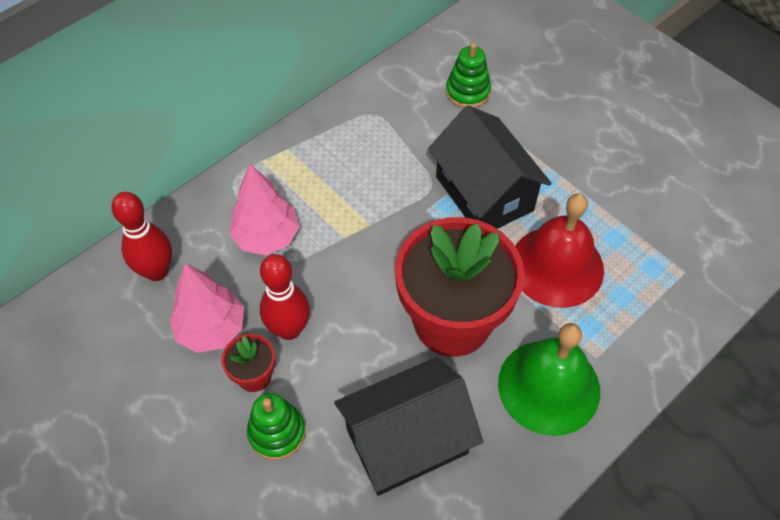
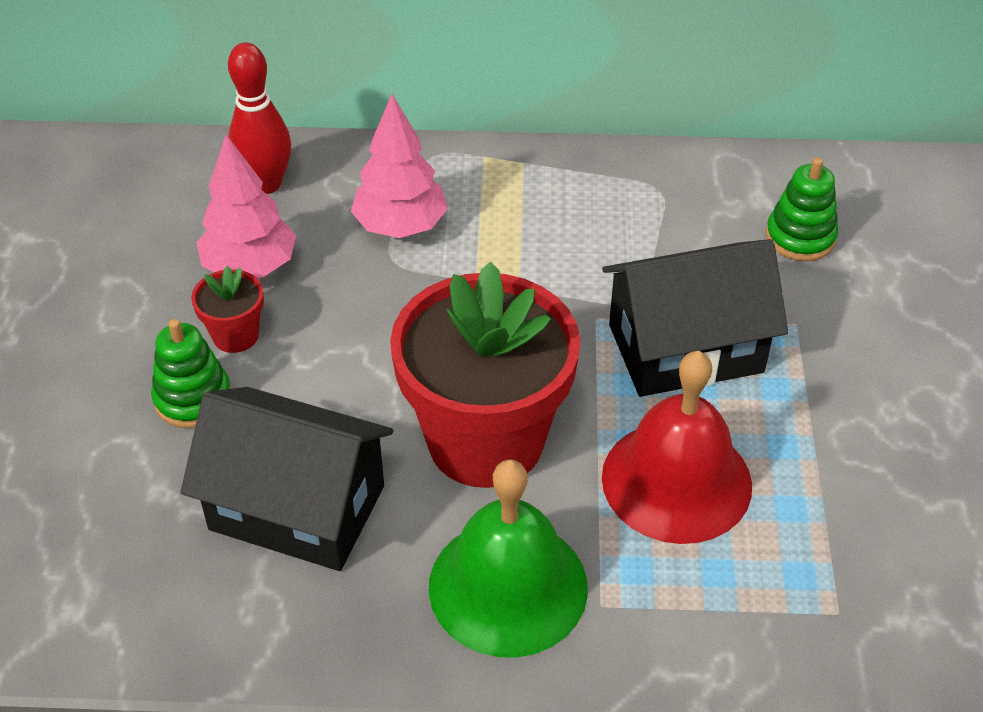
camera: 45 degrees right, 10 degrees down
(289, 329) = (317, 321): red bowling pin -> none
(484, 193) = (685, 349): black house -> black house turned 60 degrees clockwise

